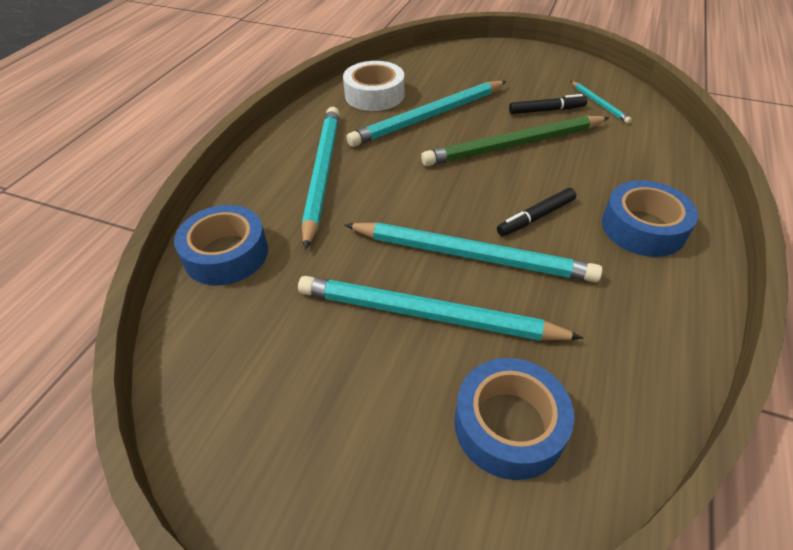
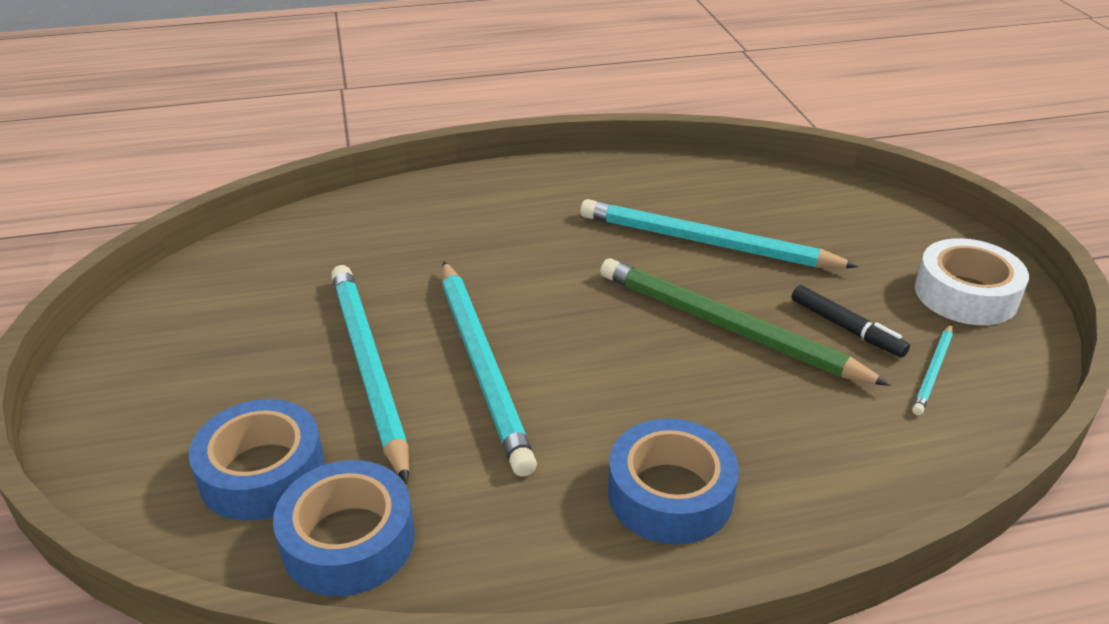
camera: 55 degrees right, 10 degrees down
(226, 254) = (354, 220): blue tape -> blue tape (348, 540)
(322, 173) = (518, 219): turquoise pencil -> none
(374, 95) = (701, 190): white tape -> white tape (965, 294)
(536, 217) = (596, 392): black marker -> none

